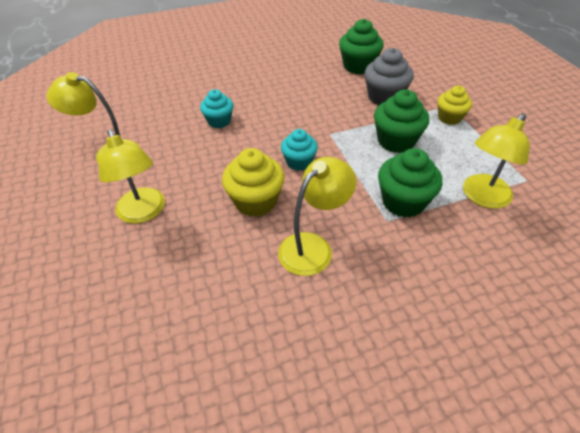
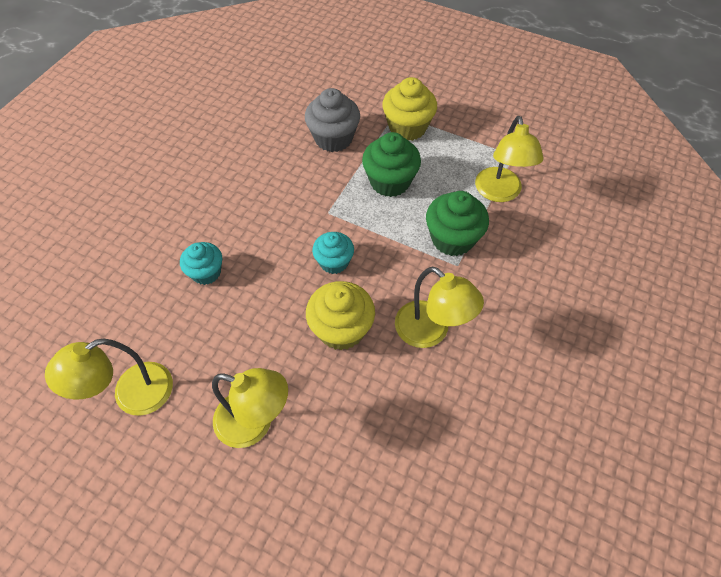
camera: 45 degrees left, 10 degrees up
(313, 246) = (430, 332): yellow lamp -> yellow lamp turned 135 degrees clockwise
(358, 66) = (272, 114): green cupcake -> none
(449, 118) = (407, 127): yellow cupcake -> yellow cupcake, size x1.52

